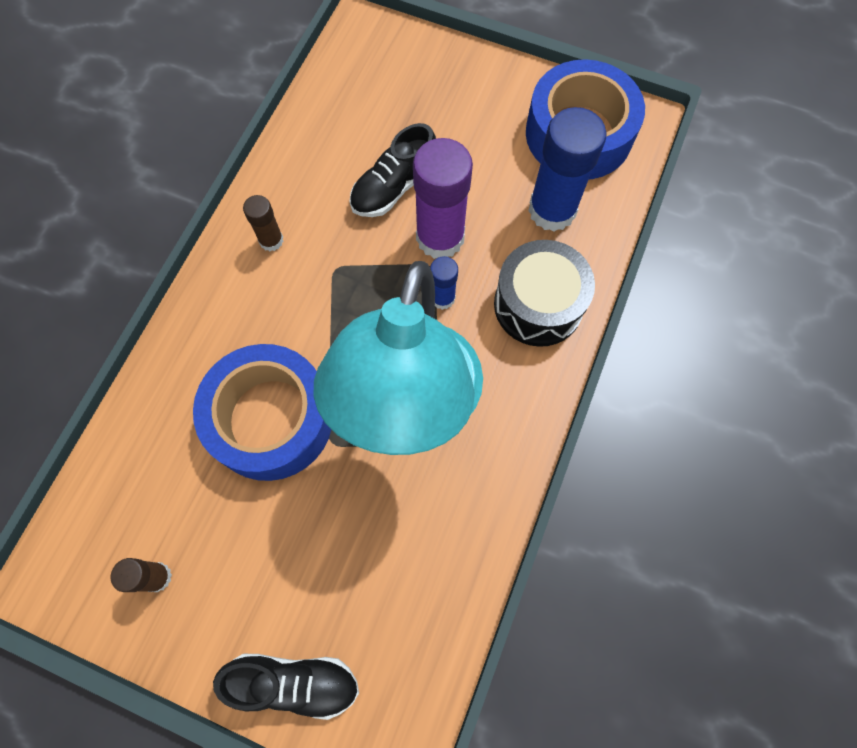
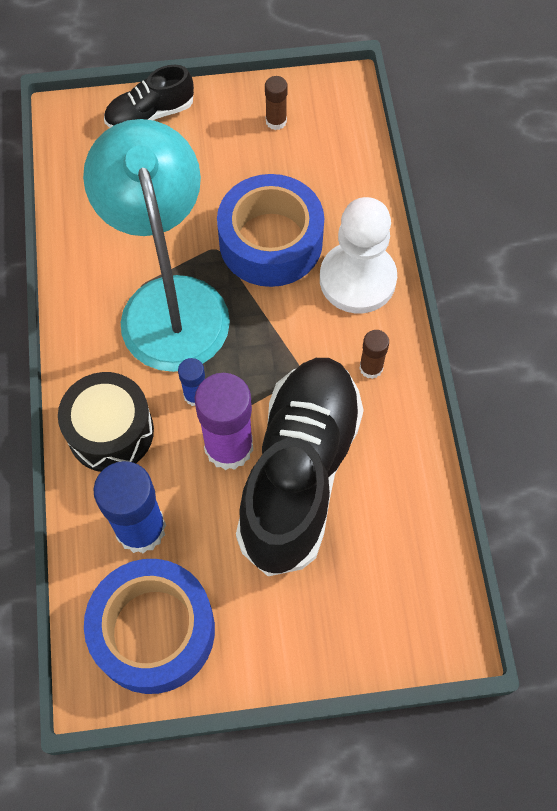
camera: 150 degrees right, 5 degrees down
(218, 329) = (357, 279): none -> white pawn
(394, 187) = (299, 472): black shoe -> black shoe, size x2.05

